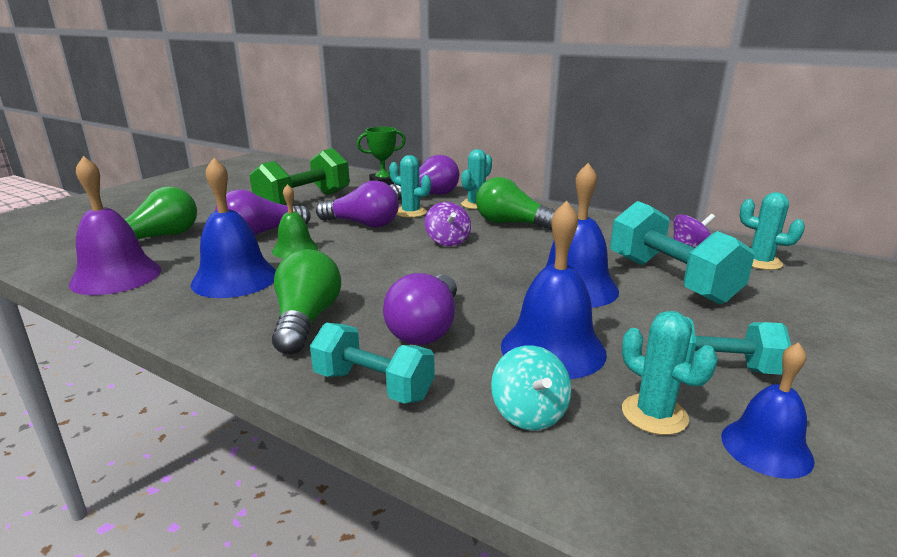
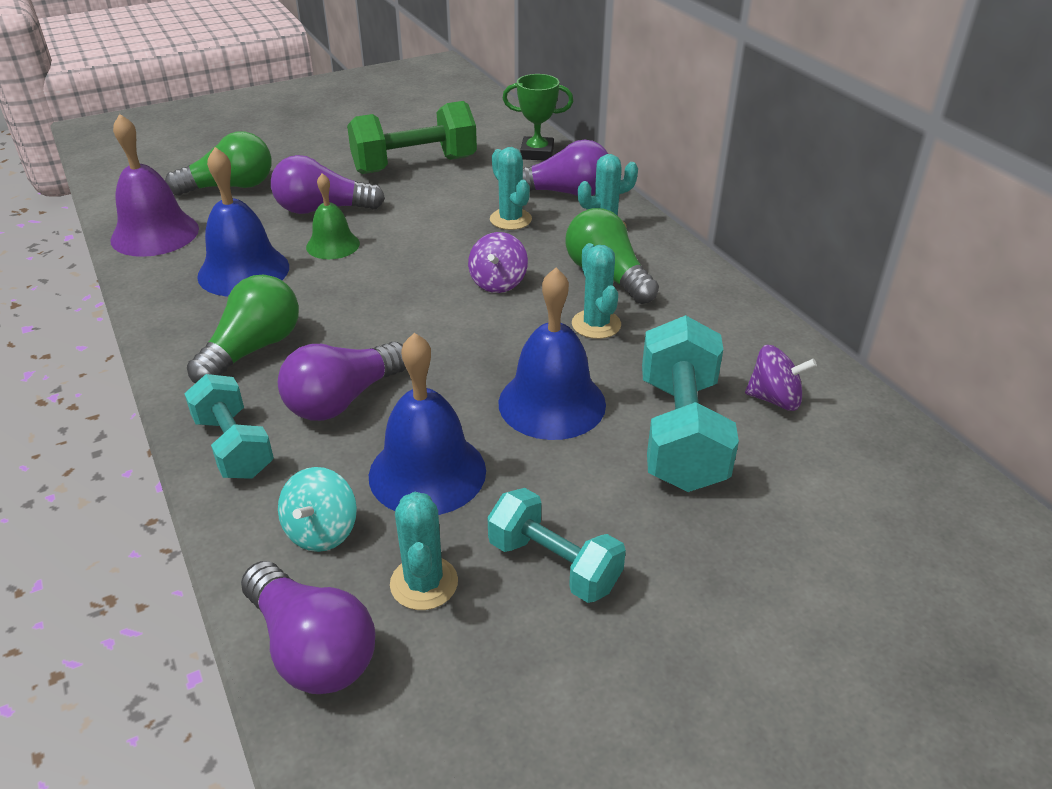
camera: 30 degrees right, 15 degrees up
(363, 224) = (437, 224): purple light bulb -> purple light bulb (312, 648)
(760, 262) = (846, 451): turquoise cactus -> turquoise cactus (596, 324)
(766, 447) = (475, 662): blue bell -> none

